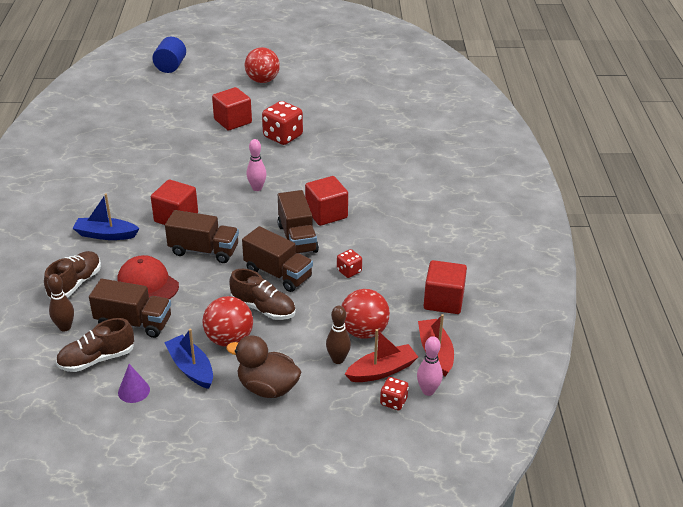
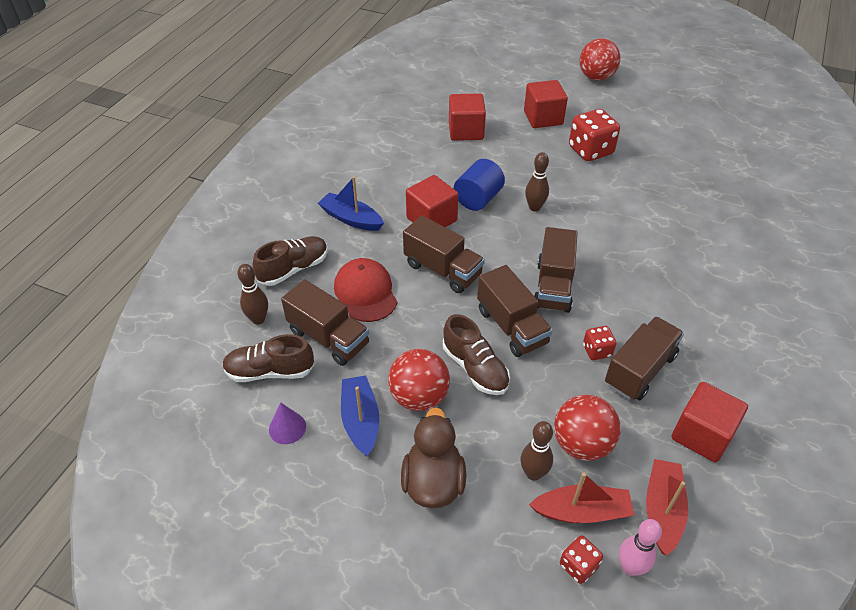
camera: 25 degrees right, 10 degrees up
(170, 66) = (505, 40): blue cylinder -> blue cylinder (478, 199)
(257, 188) = (534, 207): pink bowling pin -> brown bowling pin
(267, 388) = (433, 482): brown duck -> brown duck turned 45 degrees clockwise
(326, 214) = (600, 263): red cube -> red cube (466, 131)
(385, 274) = (640, 370): none -> brown truck

